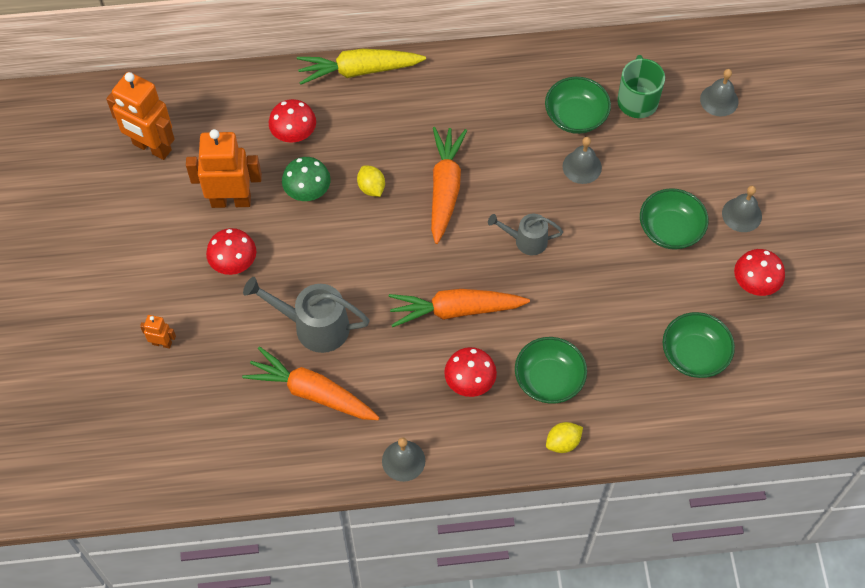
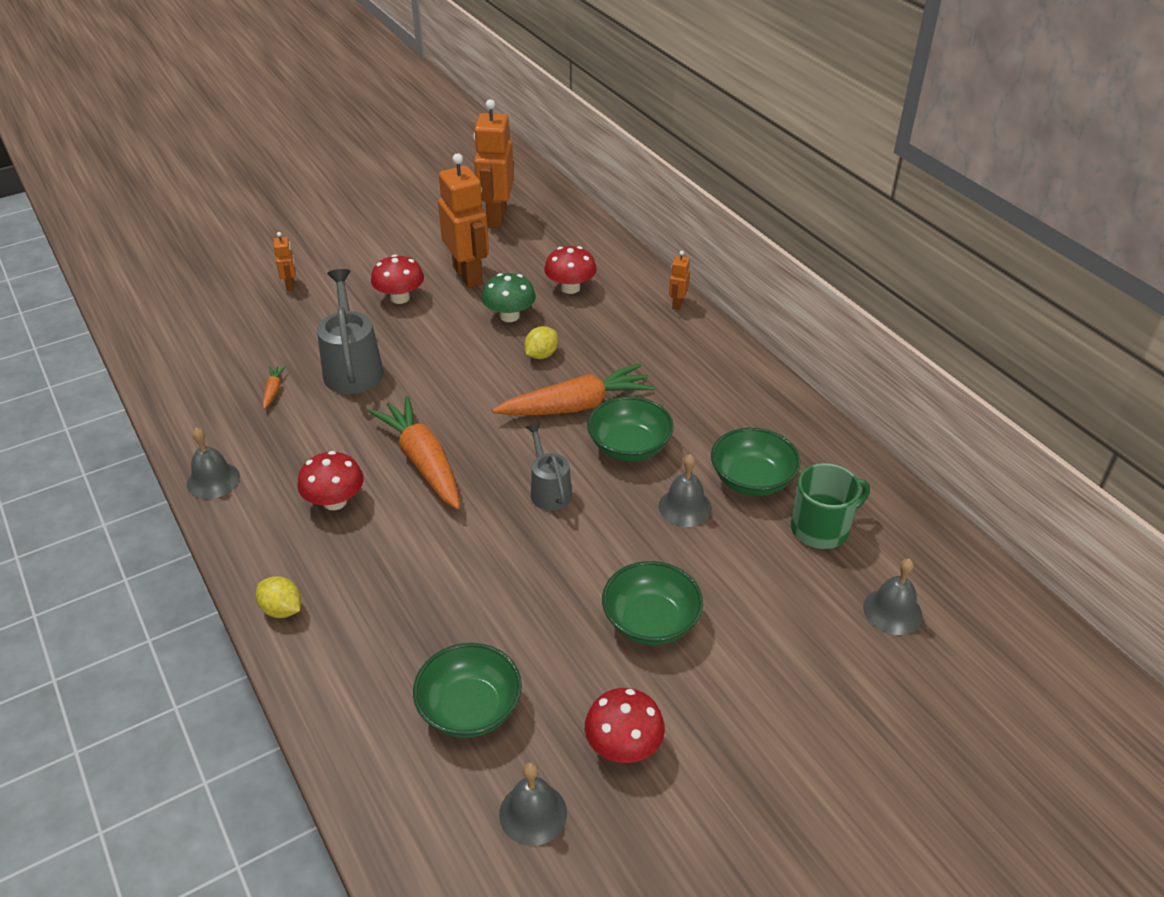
camera: 65 degrees right, 20 degrees down
(312, 393) = (273, 390): orange carrot -> orange carrot, size x0.41
(359, 71) = (677, 304): yellow carrot -> orange robot
(549, 379) = (366, 569): green bowl -> green bowl (629, 446)
(742, 214) = (727, 694): grey bell -> grey bell (533, 813)

